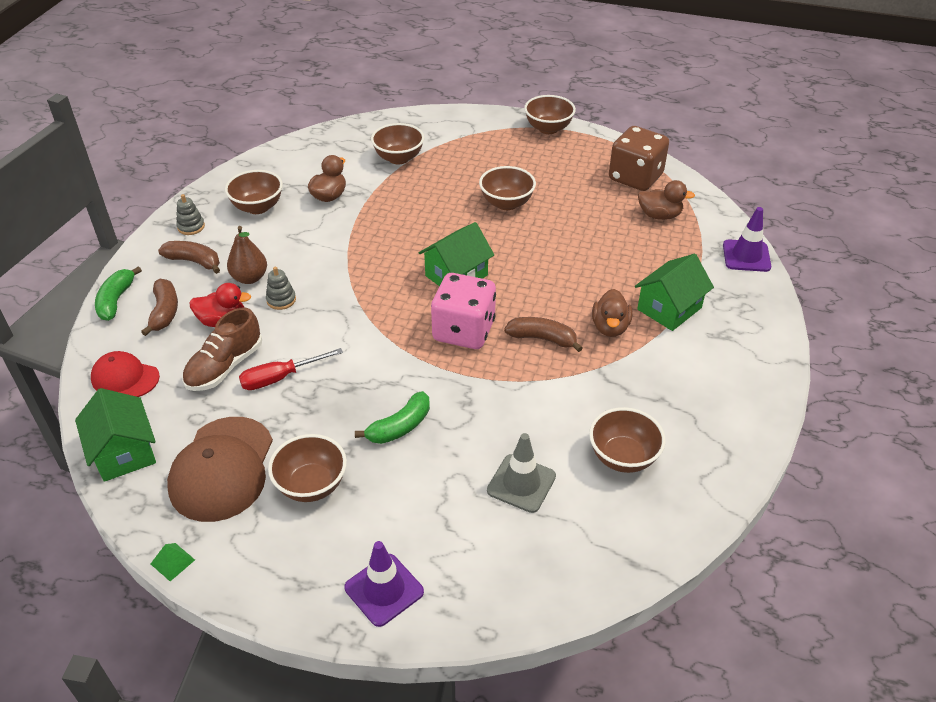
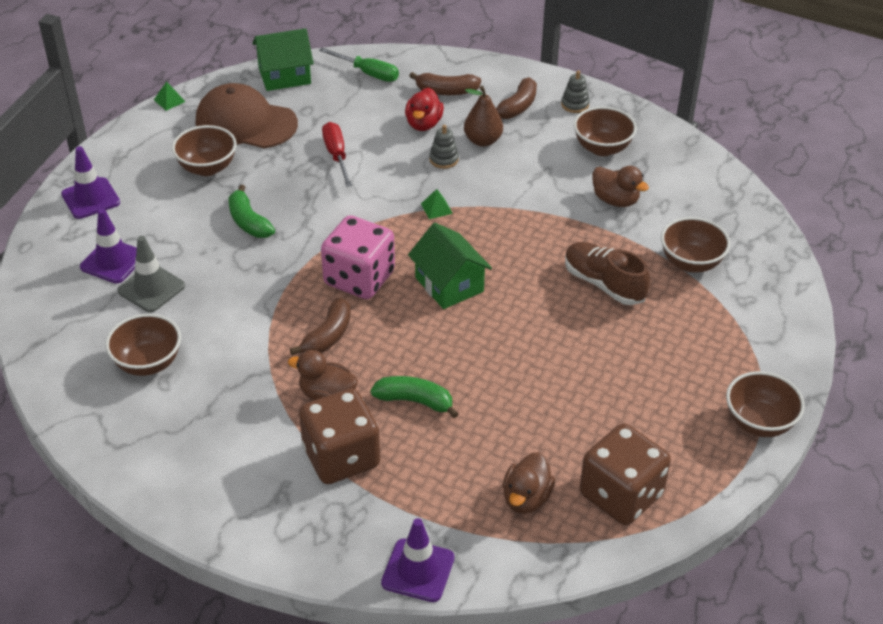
camera: 100 degrees right, 0 degrees up
(116, 300) = (470, 65): green banana -> green banana (415, 401)
(125, 378) = (368, 73): red cap -> green screwdriver
(225, 367) = (362, 125): brown shoe -> brown shoe (603, 284)
(356, 295) = (436, 208): none -> green pyramid
(489, 531) = (113, 261): none -> purple traffic cone
(506, 203) = (578, 347): brown bowl -> none
(669, 308) = (341, 457): green house -> brown dice

